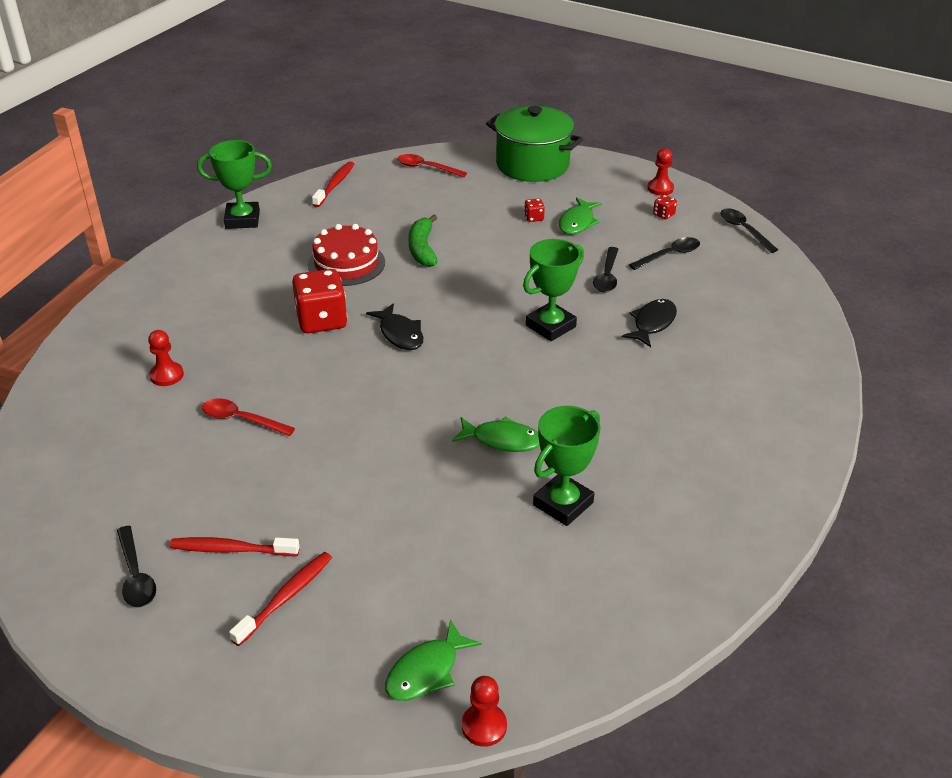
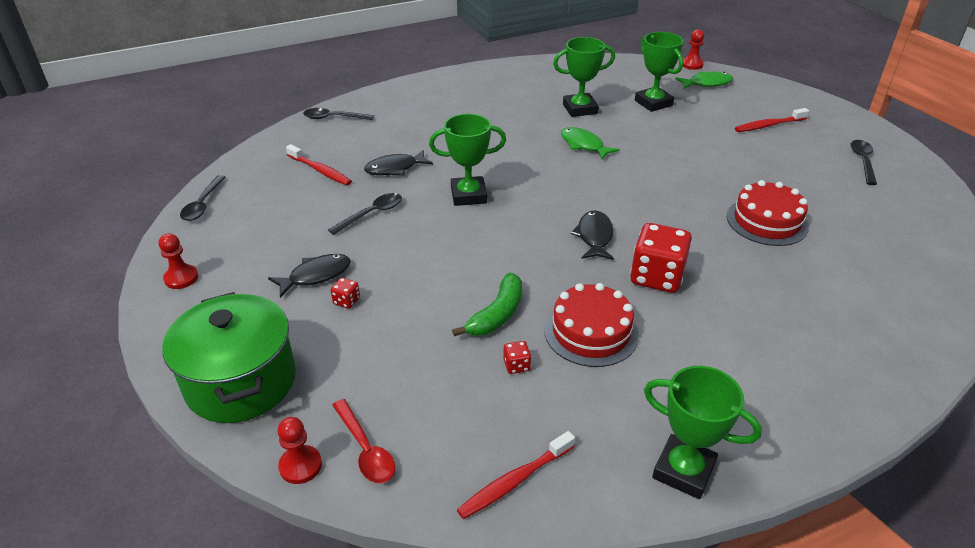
camera: 145 degrees left, 0 degrees up
(166, 375) = (828, 282): red pawn -> red pawn (300, 466)
(232, 549) = (795, 153): red toothbrush -> red toothbrush (320, 170)
(241, 419) = (767, 221): red spoon -> red cake
(477, 569) = (653, 103): none -> green trophy
(577, 222) = (316, 276): green fish -> black fish
(663, 214) = (232, 248): red dice -> red dice (516, 365)
(669, 255) = (296, 210): black spoon -> black spoon (333, 118)

